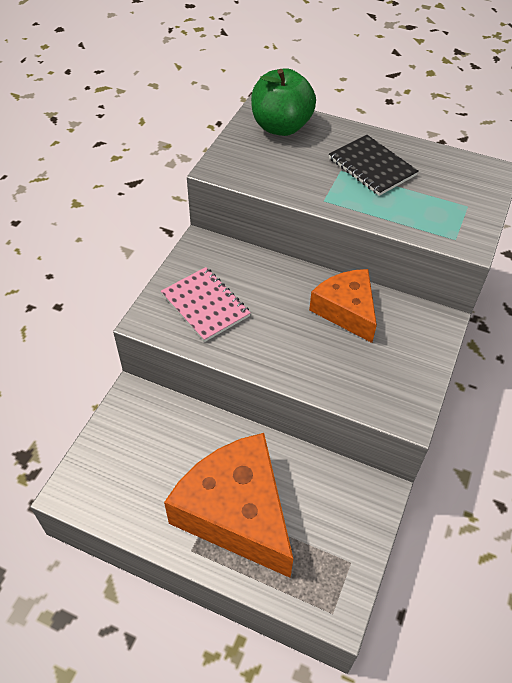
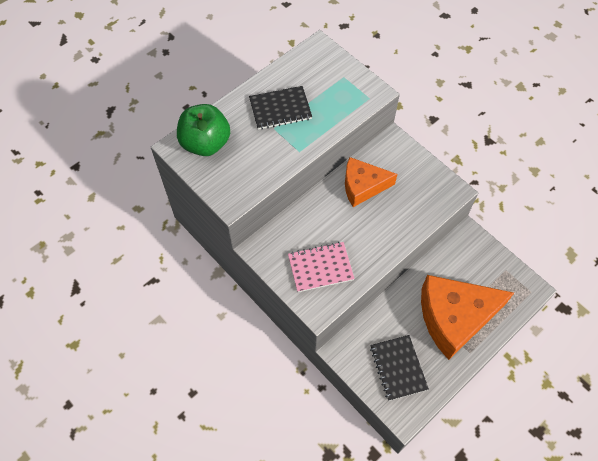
camera: 65 degrees left, 10 degrees up
(133, 465) = (398, 368): none -> black notebook

